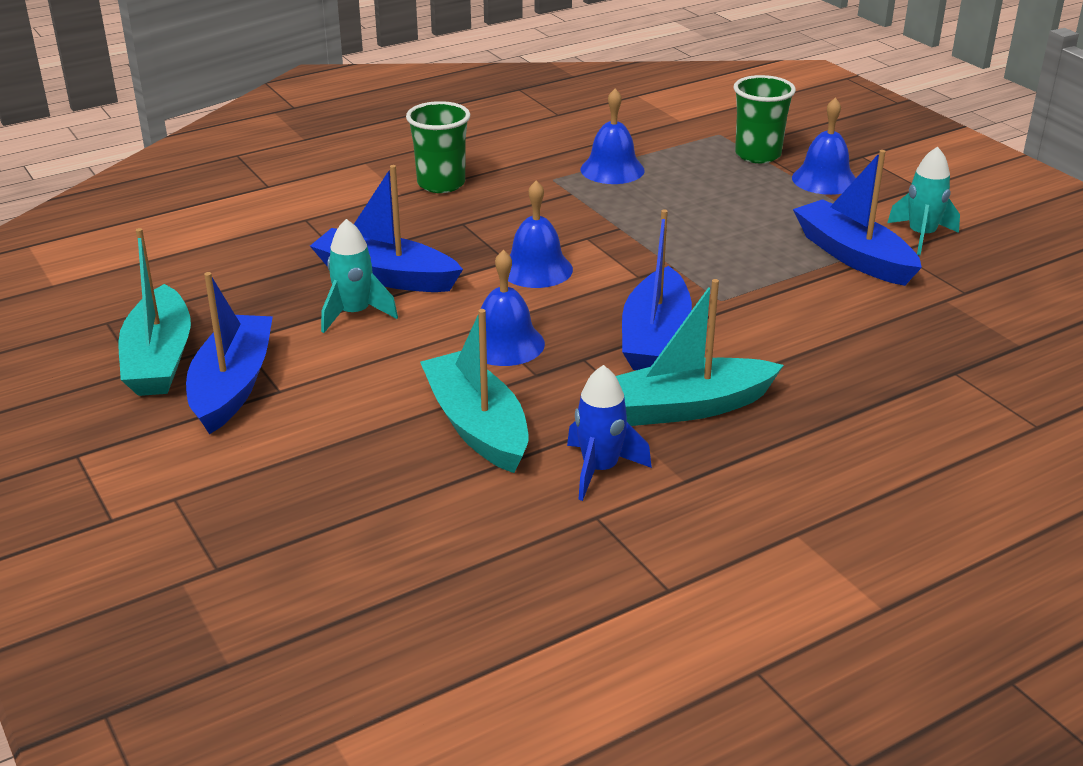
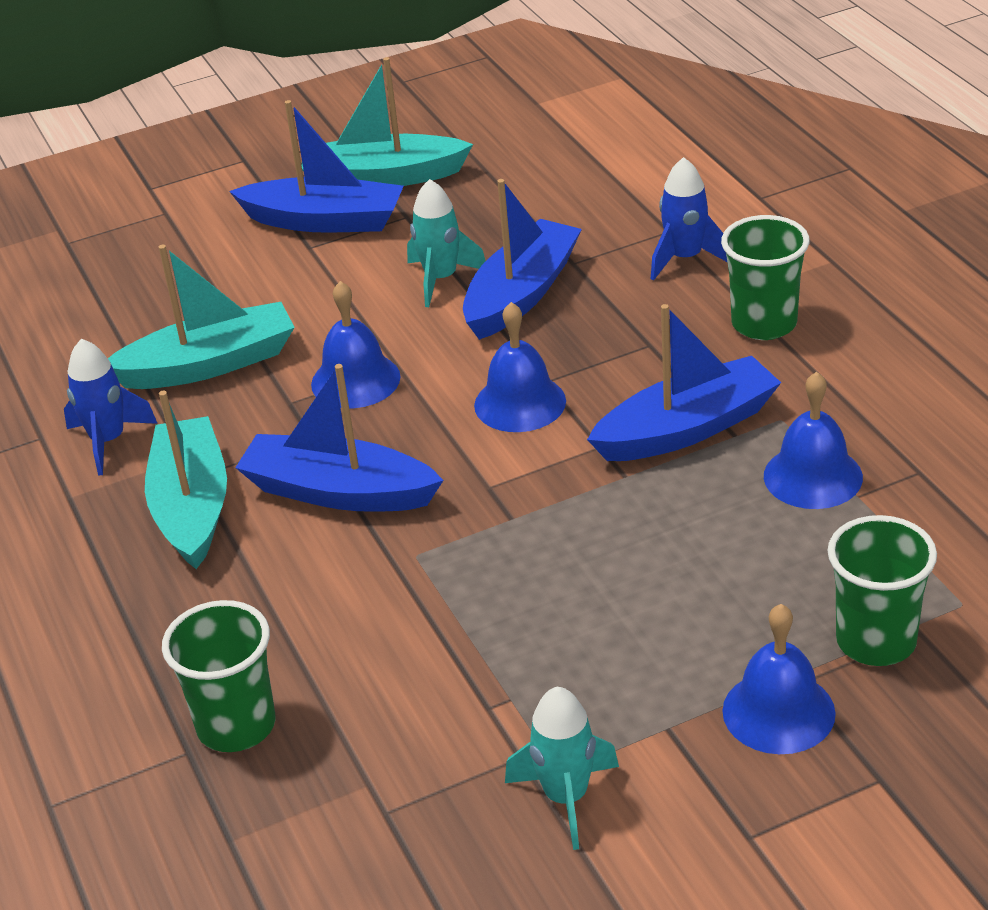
camera: 100 degrees right, 5 degrees up
(348, 212) = (685, 258): none -> blue rocket
(853, 256) = (512, 704): blue boat -> blue boat (687, 429)
(921, 355) = (236, 726): none -> green cup

